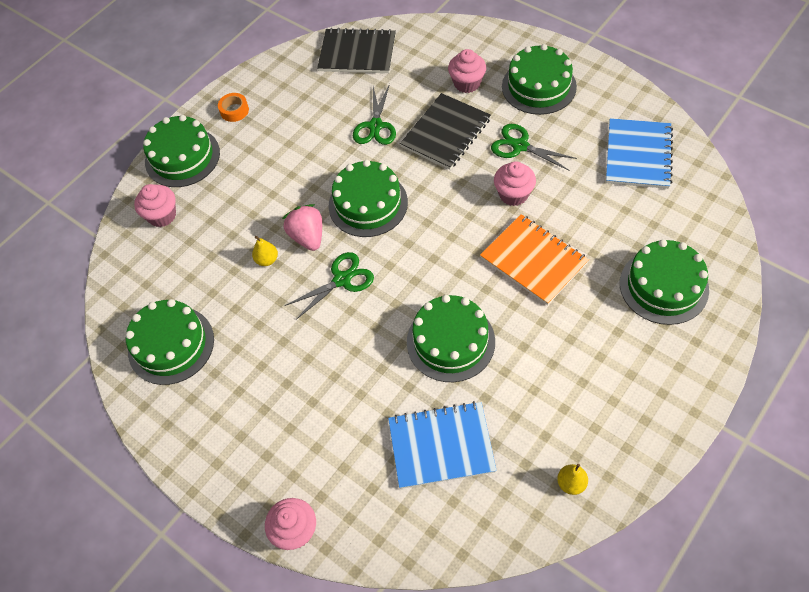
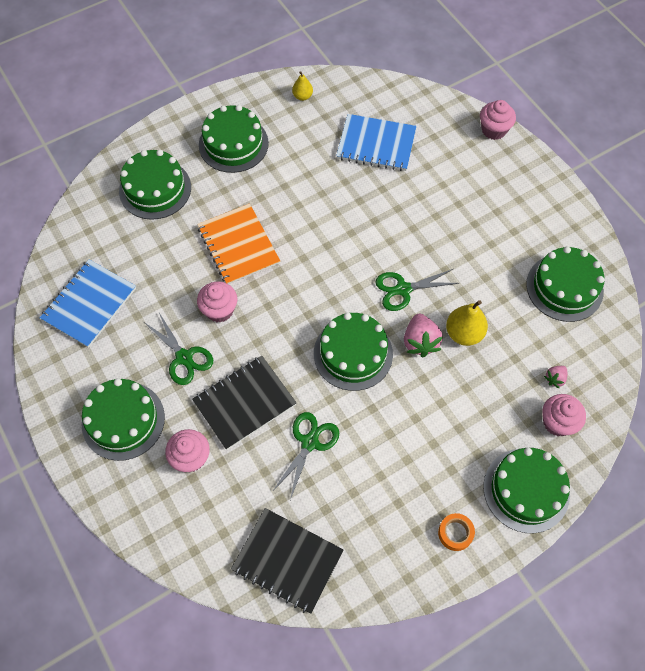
camera: 165 degrees left, 5 degrees up
(169, 251) = (555, 379): none -> pink strawberry
(267, 260) = (464, 333): yellow pear -> yellow pear, size x1.68
(450, 341) = (336, 208): green cake -> green cake (233, 144)

